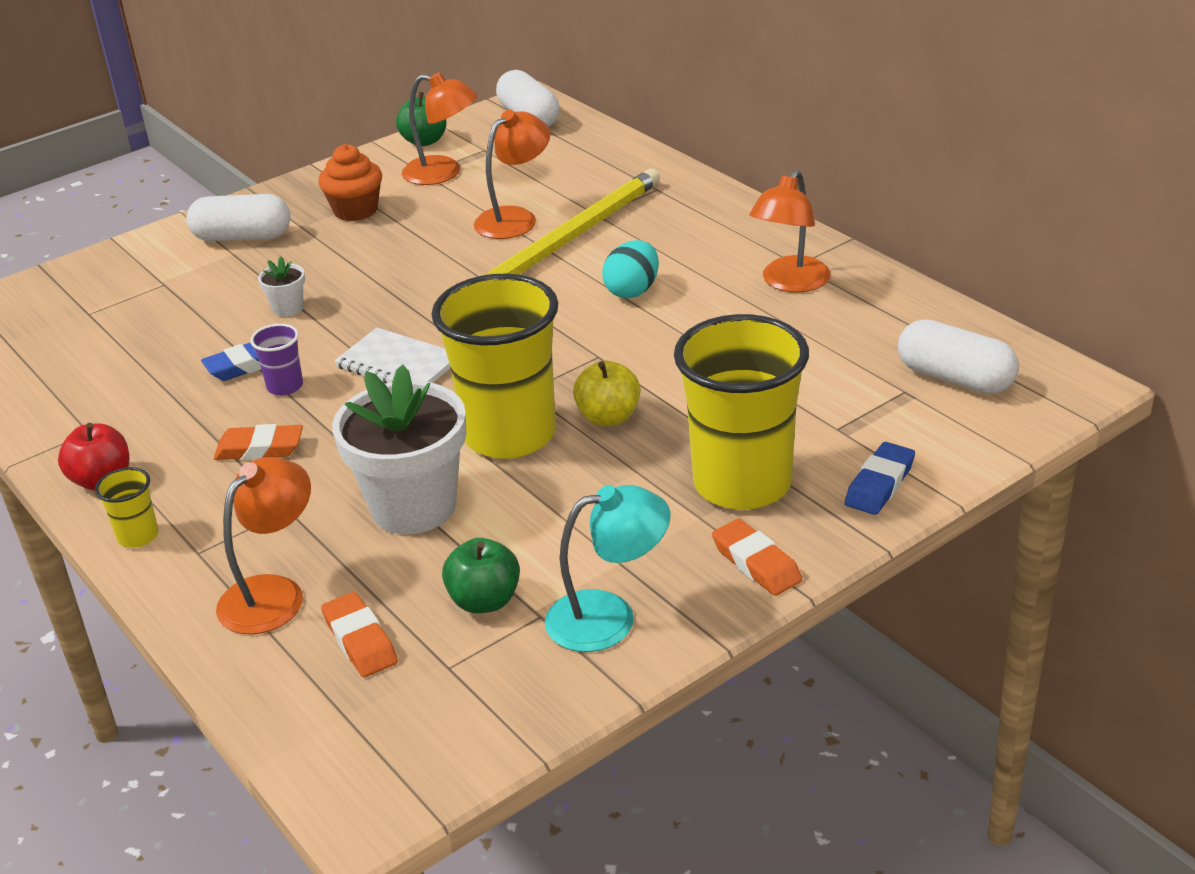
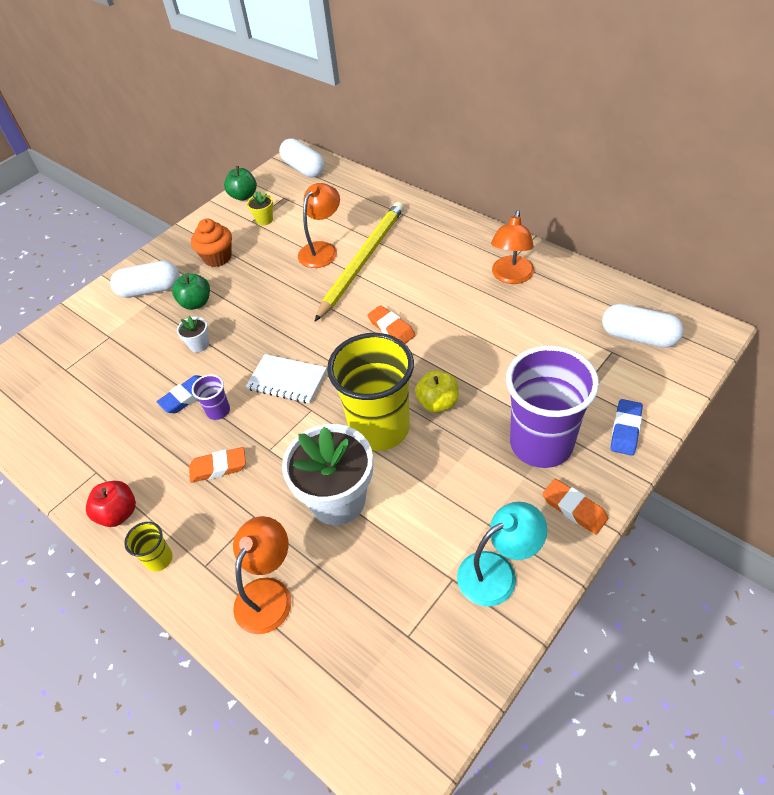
camera: 10 degrees left, 15 degrees up
(360, 640) = (341, 624): orange eraser -> orange eraser (391, 328)
(443, 173) = (264, 220): orange lamp -> yellow flower pot
(484, 601) = (412, 573): green apple -> green apple (196, 303)
(632, 291) = (416, 297): turquoise egg -> none
(742, 483) = (541, 443): yellow cup -> purple cup

